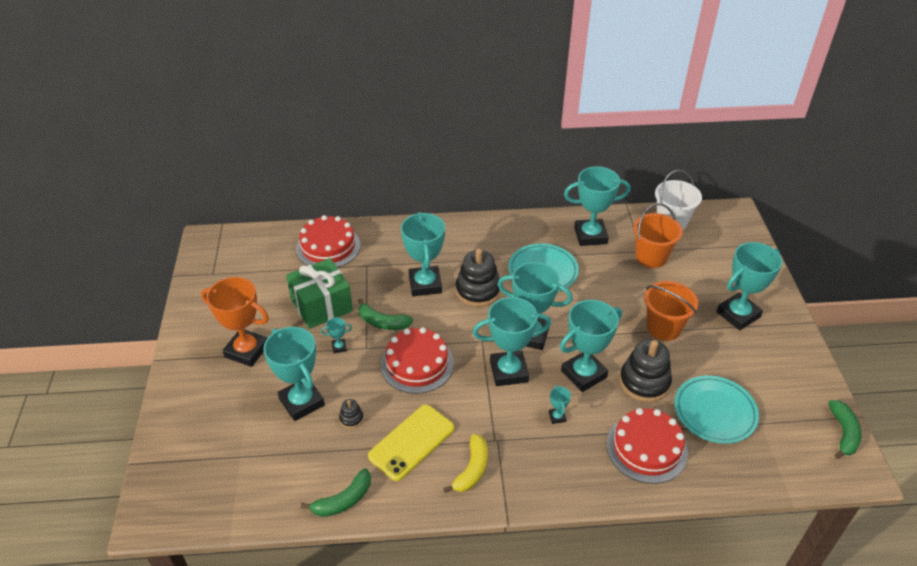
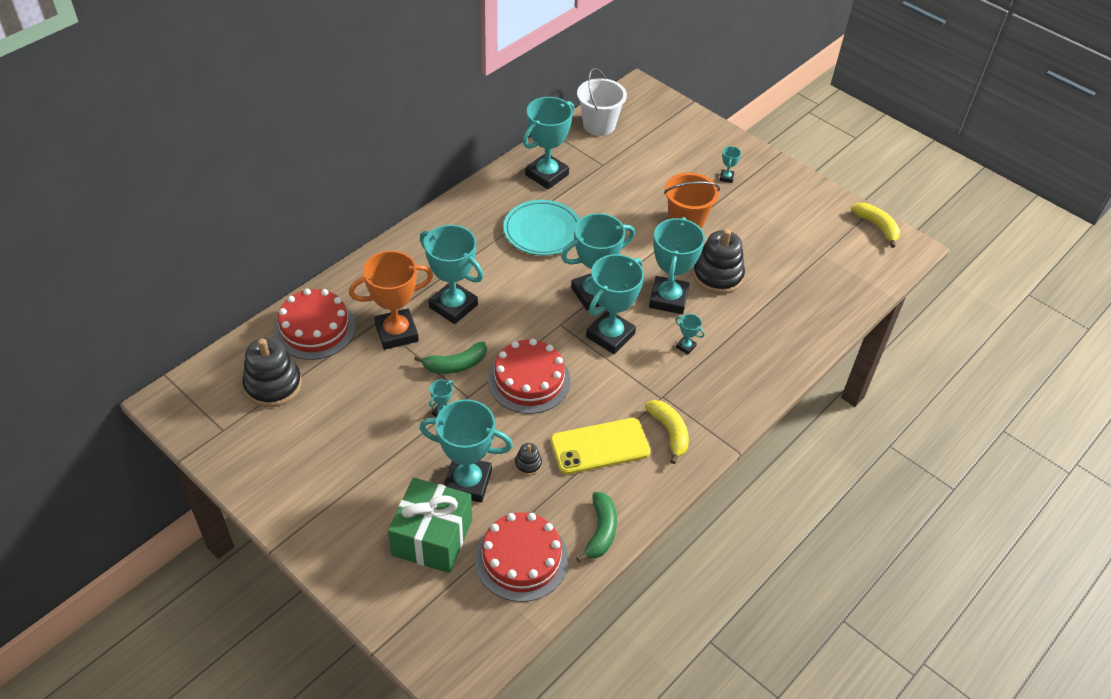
camera: 45 degrees left, 5 degrees up
(247, 351) = (357, 476): orange trophy -> orange trophy (396, 333)
(321, 305) = (379, 387): green gift -> green gift (432, 537)
(411, 442) = (600, 446): yellow phone -> yellow phone turned 75 degrees clockwise
(478, 290) = (507, 282): black stacking toy -> black stacking toy (273, 385)
(646, 448) = (771, 326): red cake -> red cake (521, 559)
(651, 257) = (615, 166): orange bucket -> none
(714, 412) = (786, 266): turquoise plate -> none
(738, 314) = (726, 177): turquoise trophy -> turquoise trophy, size x0.42
(843, 433) = (877, 226): green banana -> yellow banana

